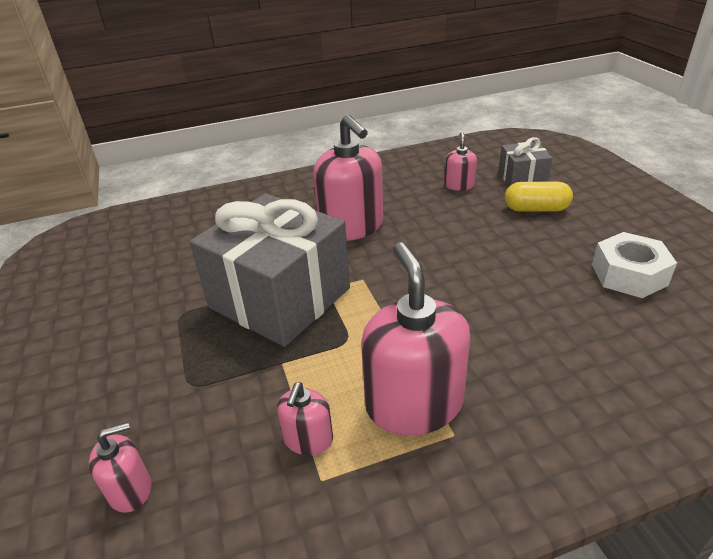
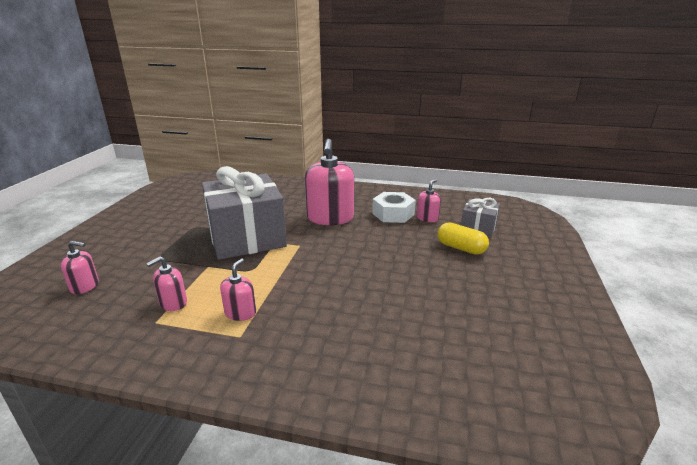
camera: 30 degrees right, 10 degrees down
(414, 404) = (240, 313): pink soap dispenser -> pink soap dispenser, size x0.49
(628, 274) = (471, 308): white nut -> white nut (393, 214)

